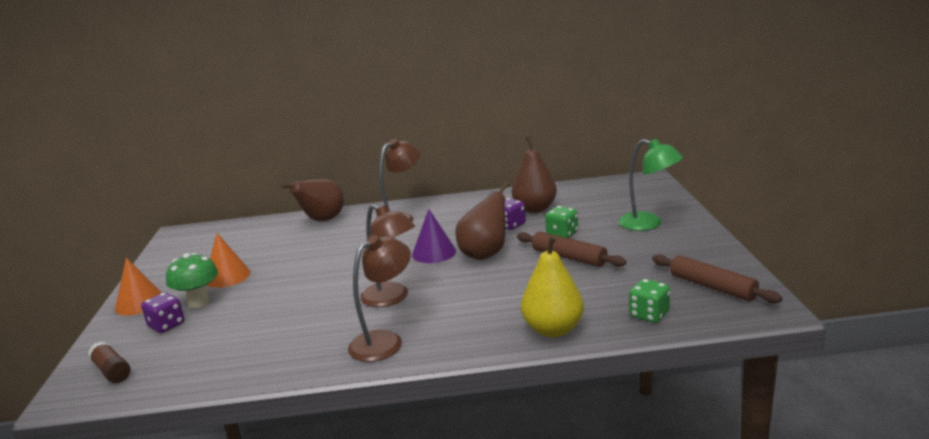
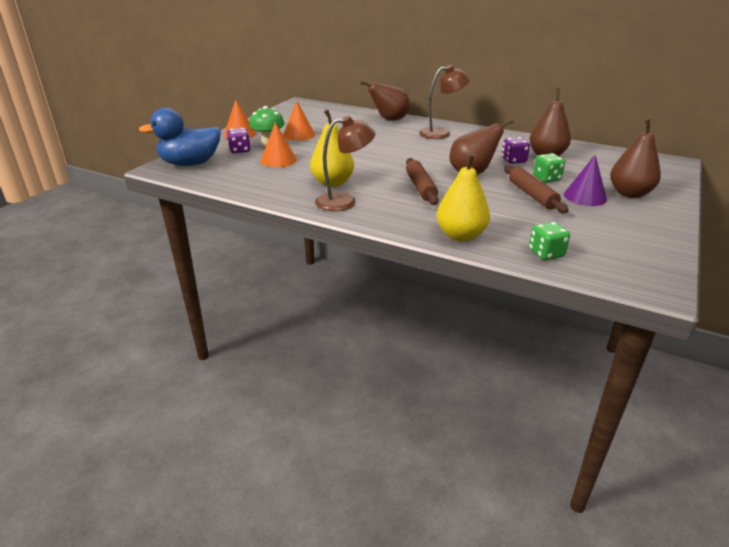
camera: 30 degrees right, 10 degrees up
(112, 371) = (190, 164): brown glue stick -> blue duck
(238, 319) = (278, 160): none -> orange cone
(343, 323) = (332, 183): none -> yellow pear
(391, 298) = (377, 179): brown lamp -> none
(434, 253) = (437, 161): purple cone -> purple cone (585, 196)
(649, 224) = (629, 194): green lamp -> brown pear
(712, 287) = (626, 254): brown rolling pin -> brown rolling pin (420, 187)

